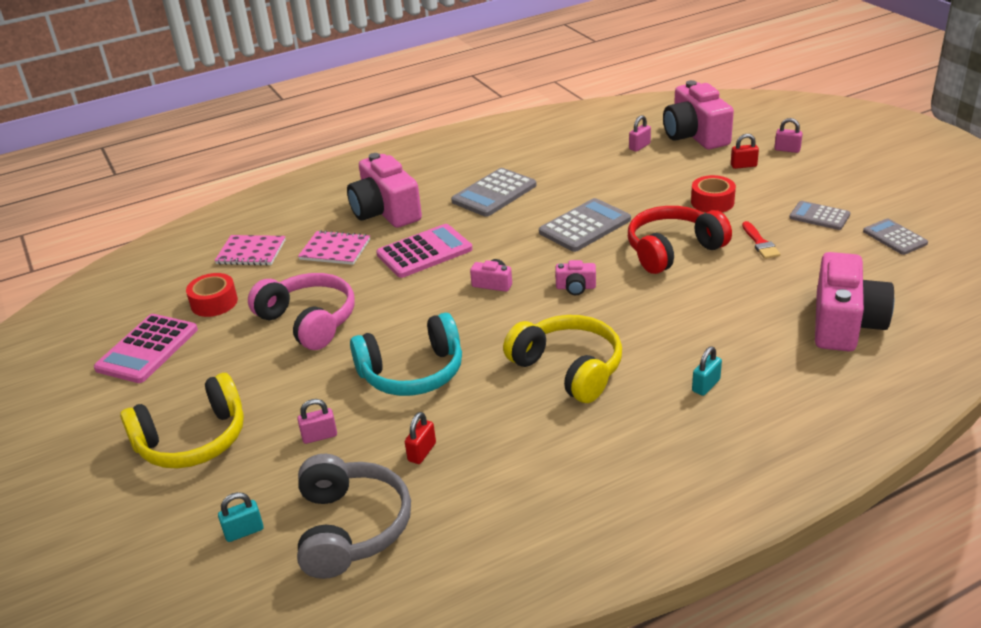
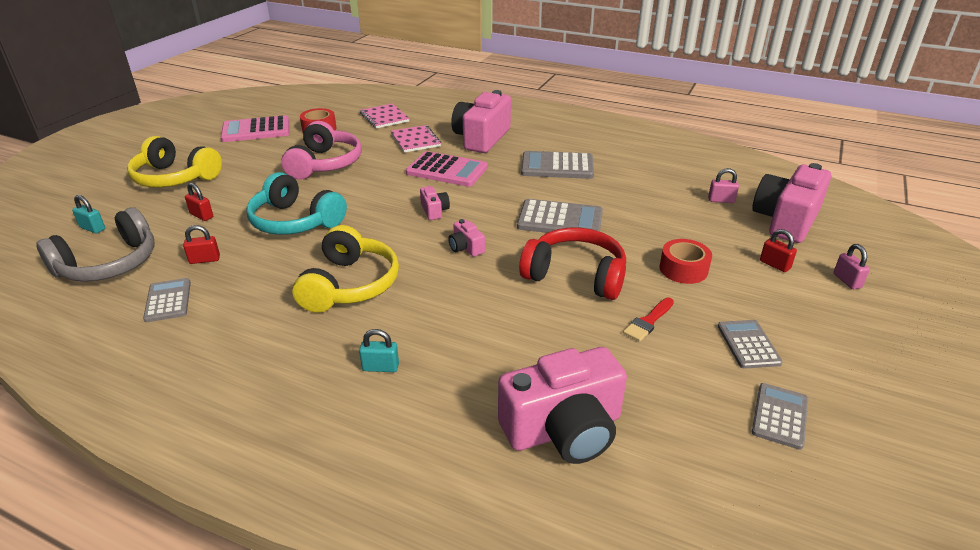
camera: 50 degrees right, 0 degrees up
(319, 436) = (201, 216): pink padlock -> red padlock
(477, 493) = (168, 300): none -> grey calculator

